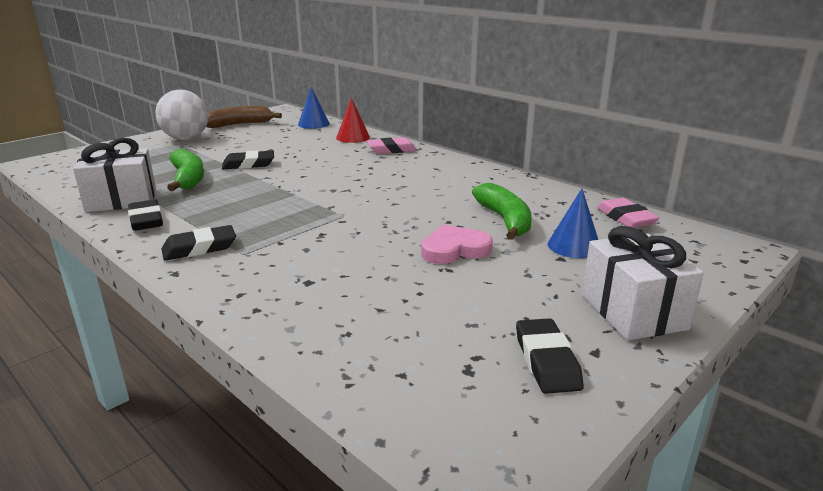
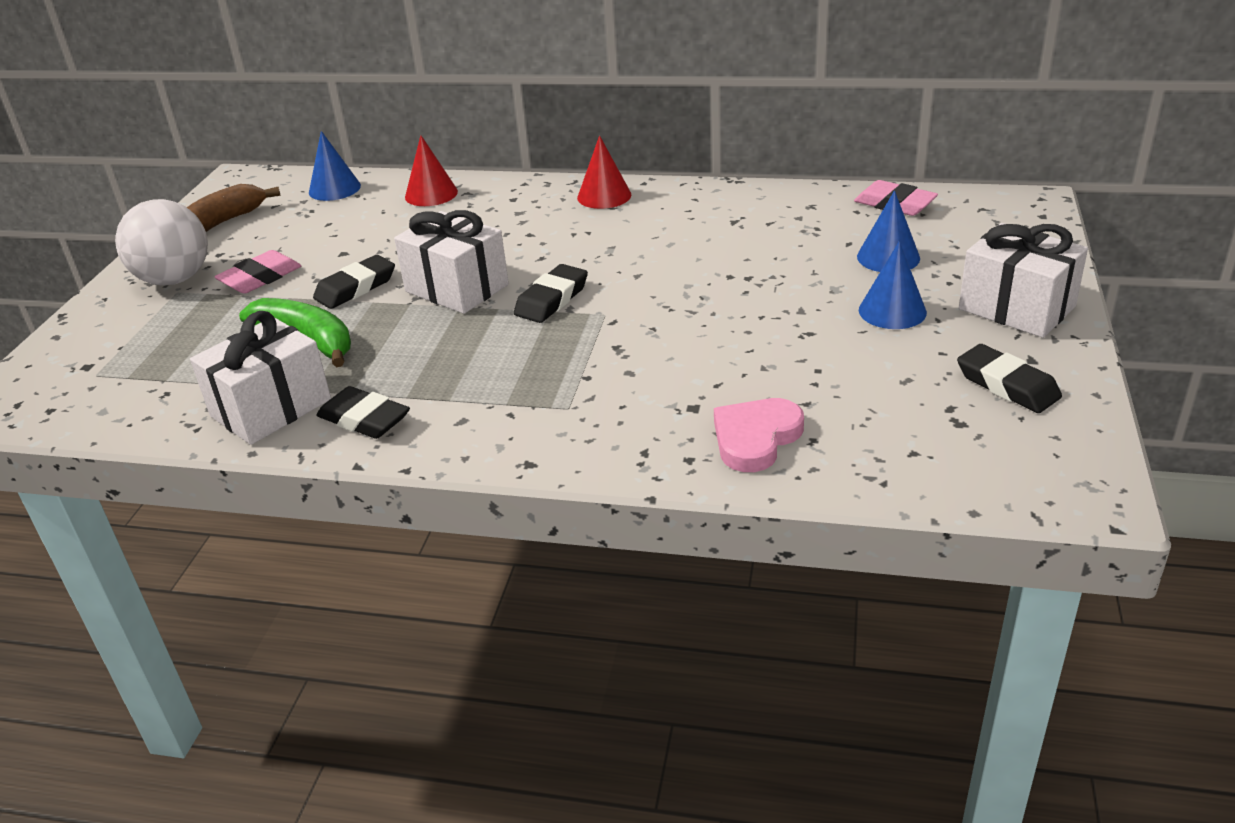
camera: 30 degrees left, 10 degrees up
(199, 248) = (504, 423): black eraser -> black eraser (551, 299)
(292, 179) = (457, 288): none -> white gift
(392, 150) = (516, 197): pink eraser -> pink eraser (260, 278)
(440, 162) = (604, 196): none -> red cone
(454, 249) = (784, 308): pink heart -> pink heart (755, 438)
(505, 220) = (785, 252): green banana -> none
(527, 278) = (892, 311): none -> blue cone

